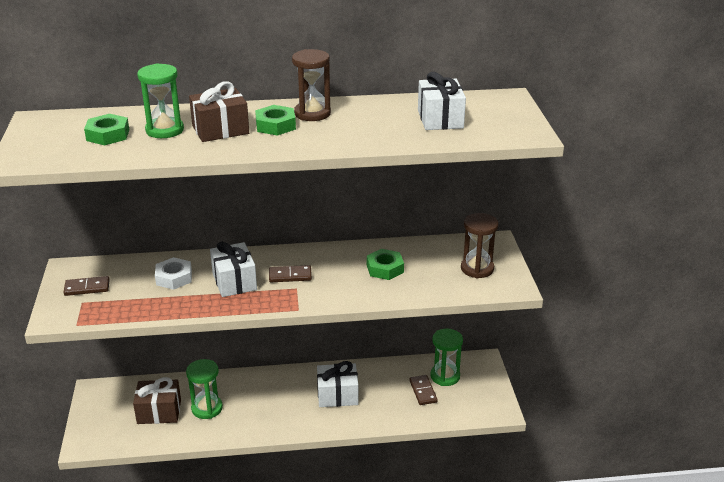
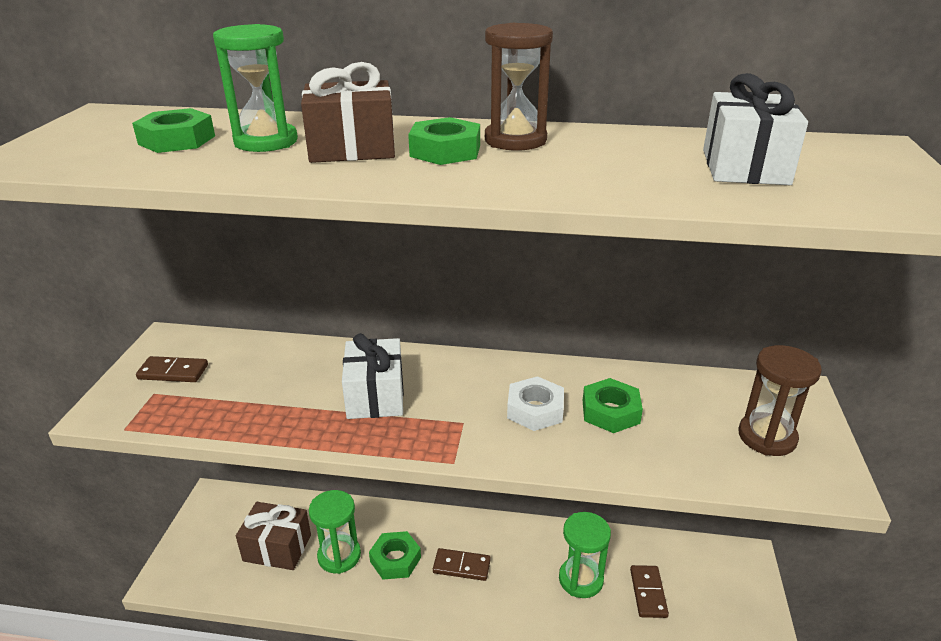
camera: 15 degrees right, 0 degrees up
(174, 278) = (294, 376): white nut -> white nut (535, 410)
(248, 403) = (395, 559): none -> green nut
(290, 275) = (460, 400): brown domino -> brown domino (461, 566)
(337, 395) = (521, 572): white gift -> none
(445, 376) = (685, 573): green hourglass -> green hourglass (580, 579)

